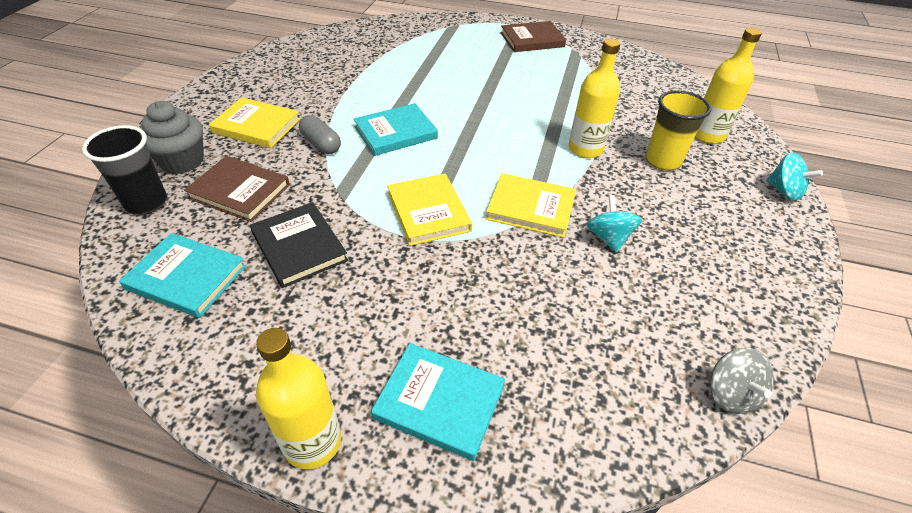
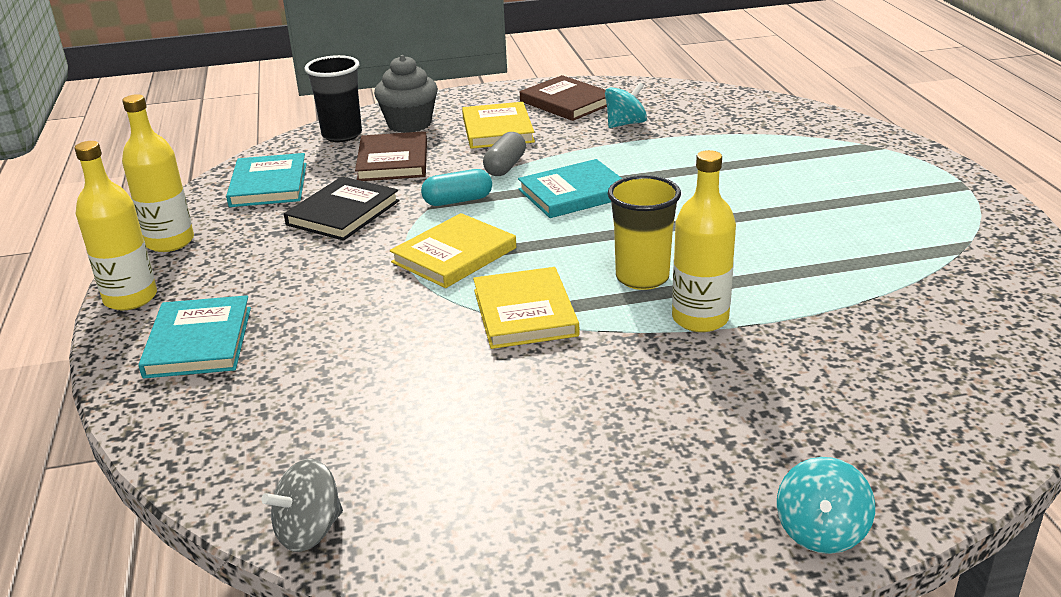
camera: 65 degrees right, 15 degrees down
(348, 183) = (458, 201): none -> turquoise capsule
(395, 132) = (574, 193): turquoise book -> turquoise book turned 60 degrees counterclockwise
(532, 40) = (939, 205): brown book -> brown book (567, 102)
(609, 238) = (521, 381): turquoise spinning top -> turquoise spinning top (625, 124)
(662, 161) = (752, 389): yellow cup -> yellow cup (642, 278)
(707, 135) = (892, 420): yellow bottle -> yellow bottle (170, 242)

